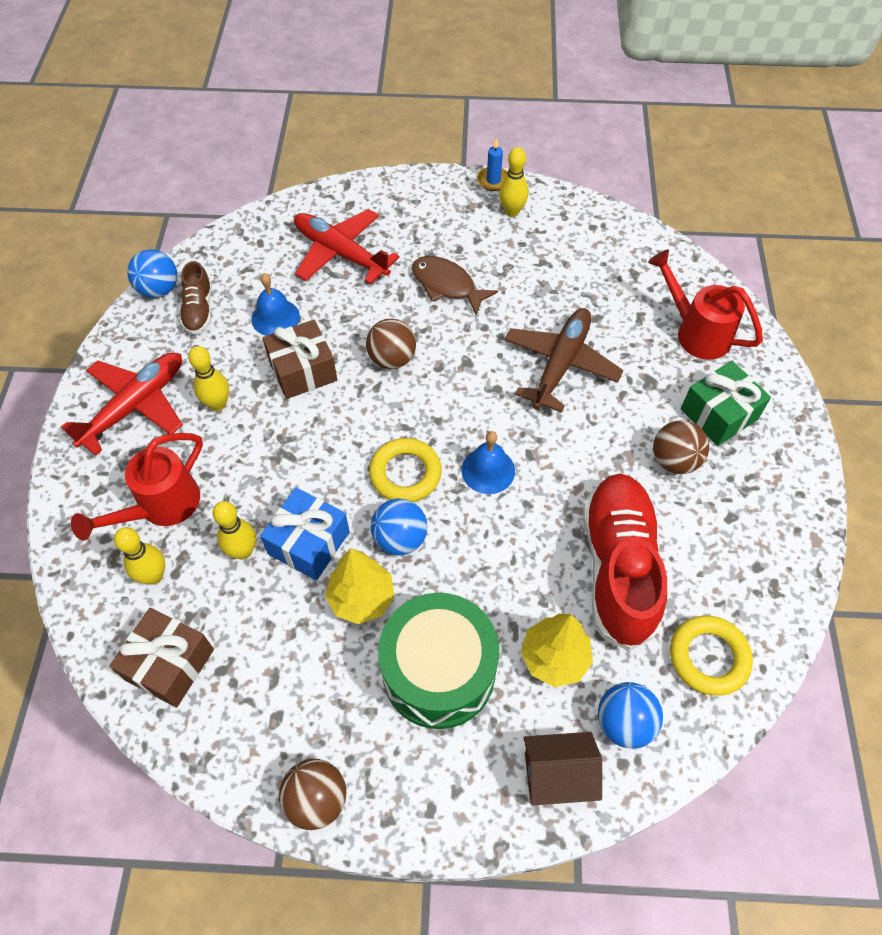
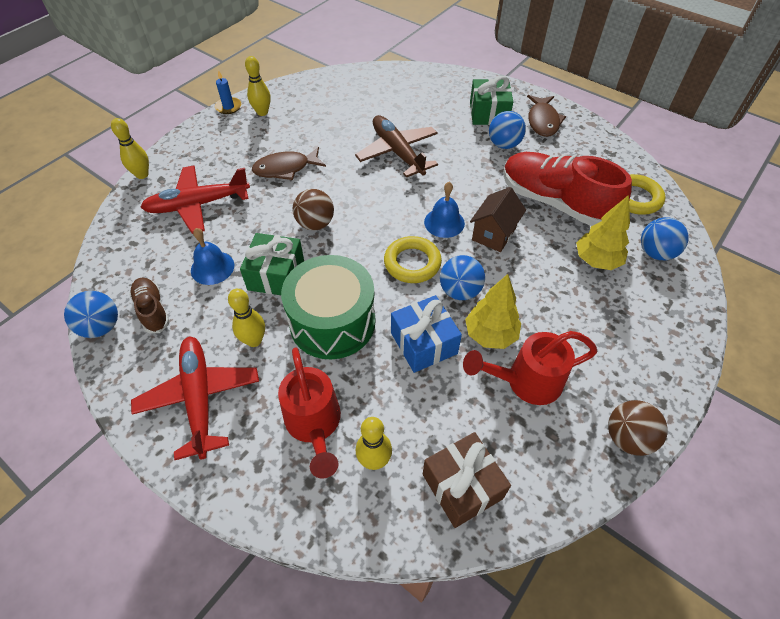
camera: 55 degrees left, 5 degrees down
(199, 310) = (152, 310): brown shoe -> brown shoe turned 150 degrees counterclockwise
(243, 551) = (399, 387): yellow bowling pin -> yellow bowling pin (142, 175)
(303, 371) = (276, 275): brown gift -> green gift
(438, 671) = (571, 321): green drum -> green drum (332, 322)
(557, 776) = (673, 300): brown house -> brown house (494, 234)
(674, 460) = (504, 144): brown ball -> blue ball
(696, 332) = (428, 92): red watering can -> red watering can (526, 382)
(762, 480) = (543, 121): none -> brown fish

